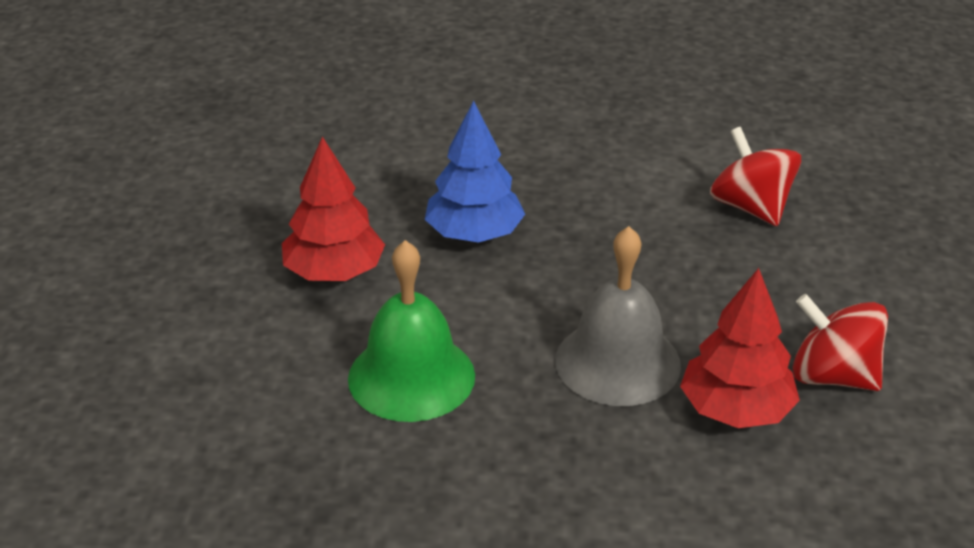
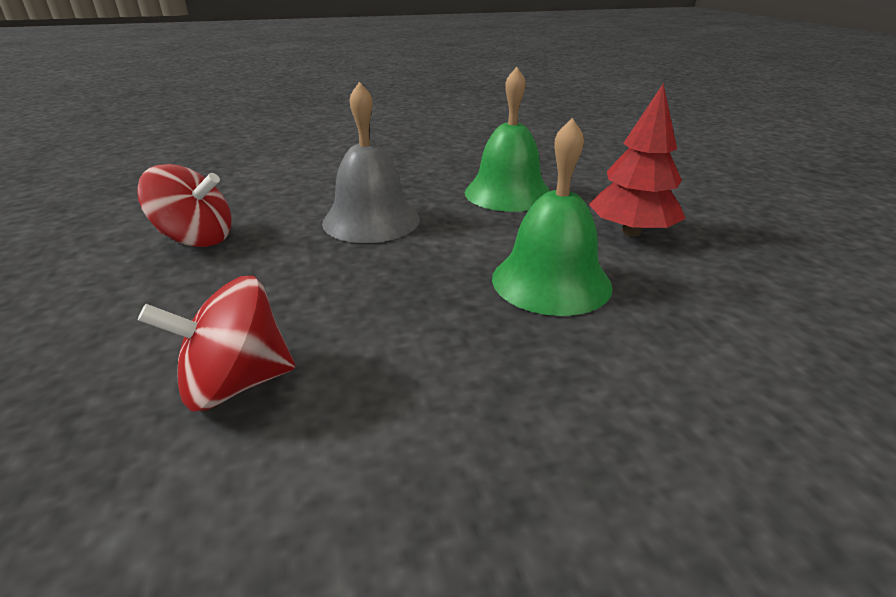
camera: 160 degrees right, 5 degrees down
(474, 234) = (551, 281): blue tree -> green bell
(735, 410) = (280, 211): red tree -> none
(751, 207) = (236, 383): red spinning top -> red spinning top turned 120 degrees clockwise

